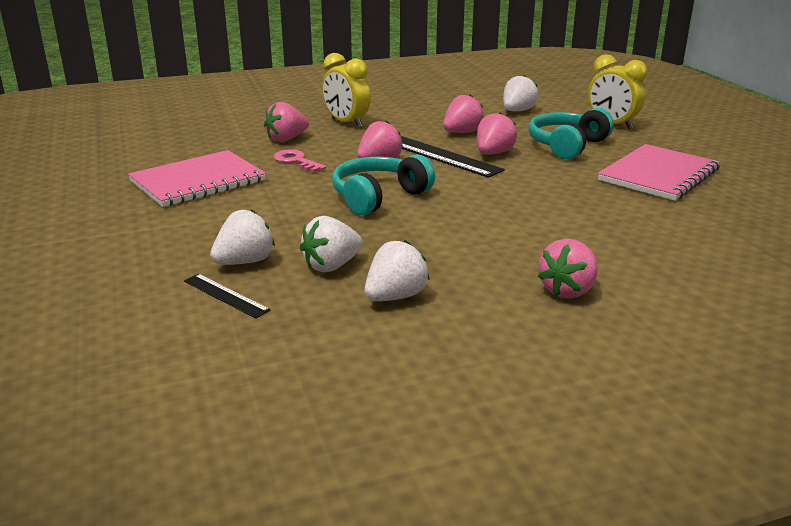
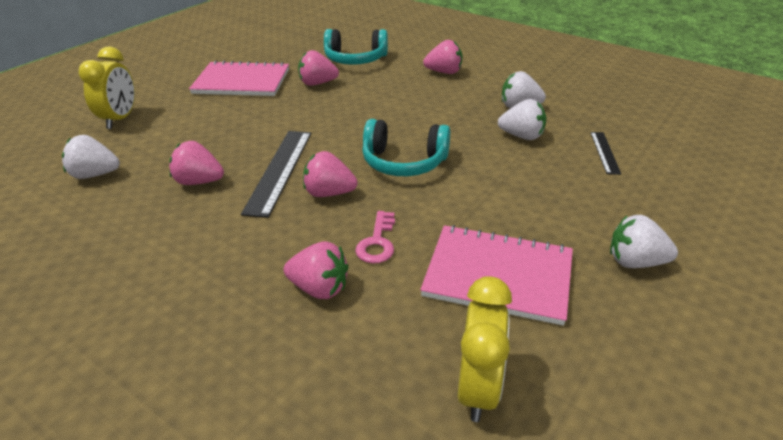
camera: 125 degrees left, 10 degrees up
(245, 262) = (567, 166): white strawberry -> white strawberry (635, 262)
(346, 123) = (219, 272): yellow clock -> yellow clock (478, 389)
(493, 153) = (250, 148): pink strawberry -> pink strawberry (317, 83)
(567, 145) = (199, 124): turquoise headphones -> turquoise headphones (355, 59)

